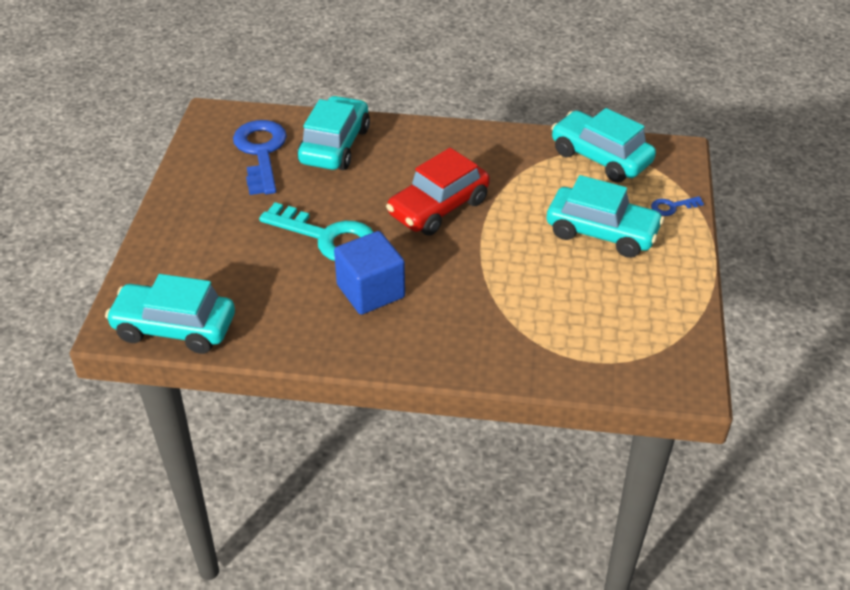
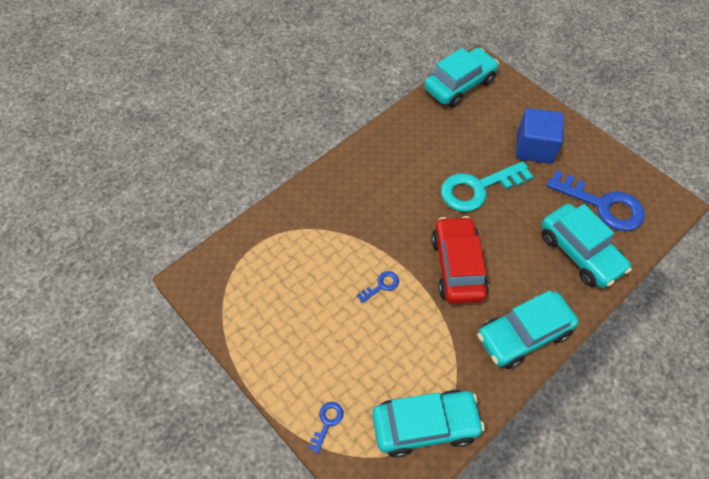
camera: 130 degrees right, 15 degrees up
(370, 291) = (411, 180): blue cube -> blue cube (534, 148)
(518, 244) = (381, 286): none -> blue key
(601, 233) = (346, 346): turquoise car -> turquoise car (523, 334)

